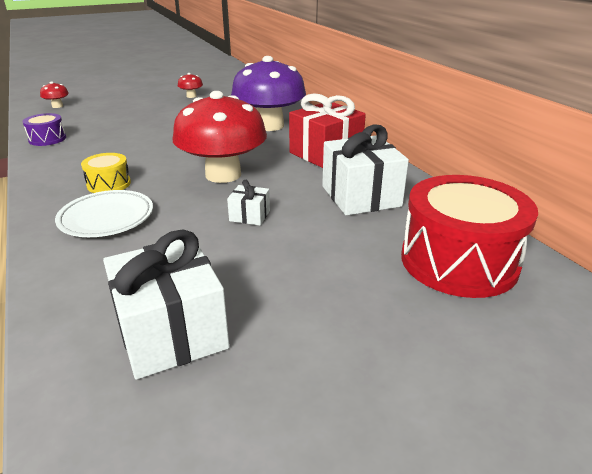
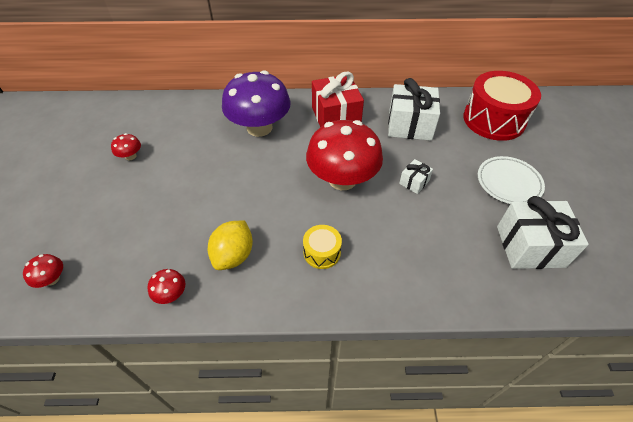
camera: 65 degrees left, 20 degrees up
(47, 139) = (171, 294): purple drum -> red mushroom
(94, 150) = (233, 255): none -> yellow lemon
(106, 218) = (384, 261): white plate -> white plate (508, 183)

